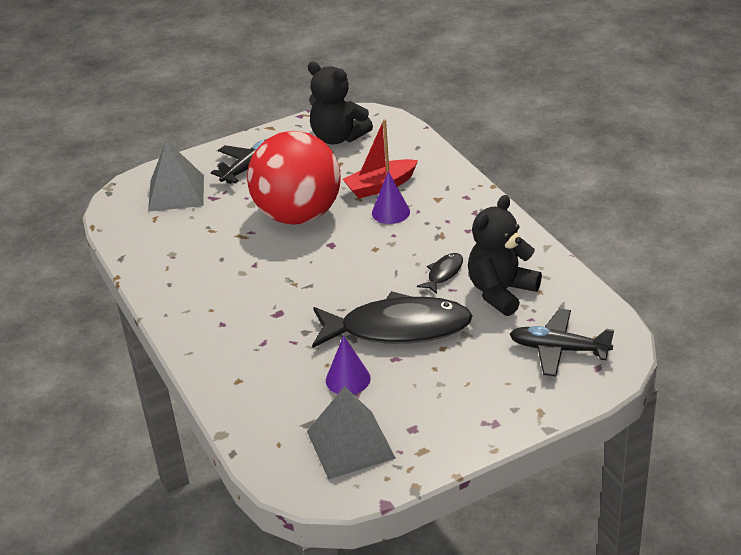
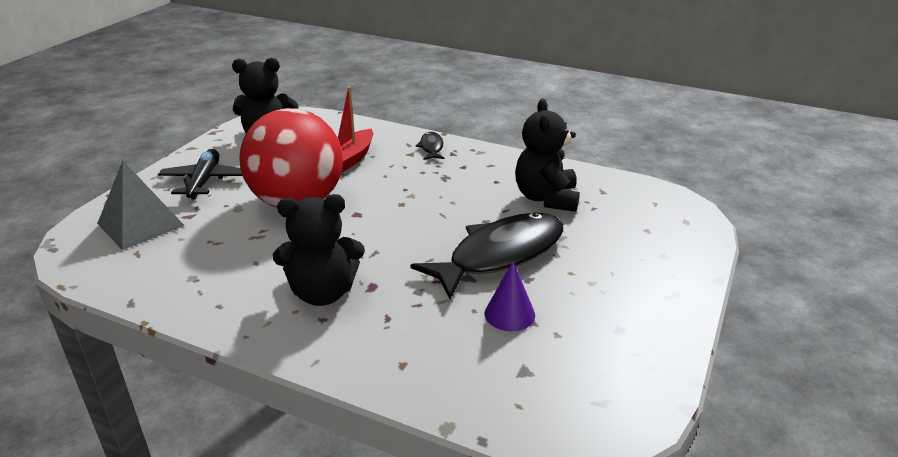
camera: 40 degrees left, 5 degrees down
(241, 303) = (323, 293): none -> black teddy bear
(350, 444) = (586, 370): grey pyramid -> none
(390, 212) = (382, 174): purple cone -> none
(443, 273) = (484, 201): black fish -> black fish (431, 147)
(559, 349) = (643, 220): black plane -> none

